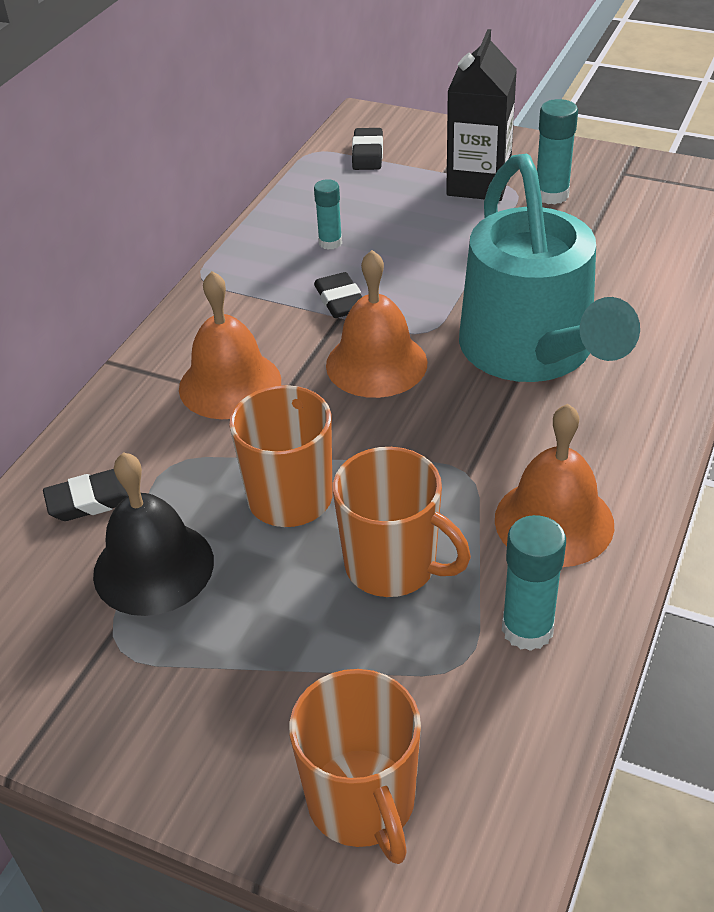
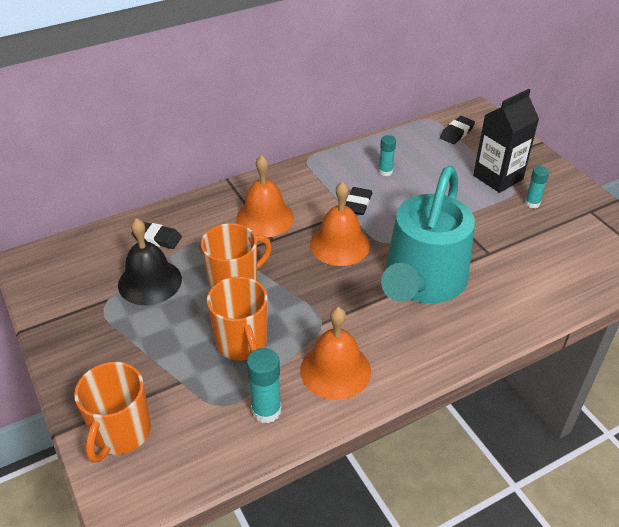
camera: 35 degrees right, 0 degrees up
(551, 195) = (532, 203): turquoise glue stick -> turquoise glue stick, size x0.66

